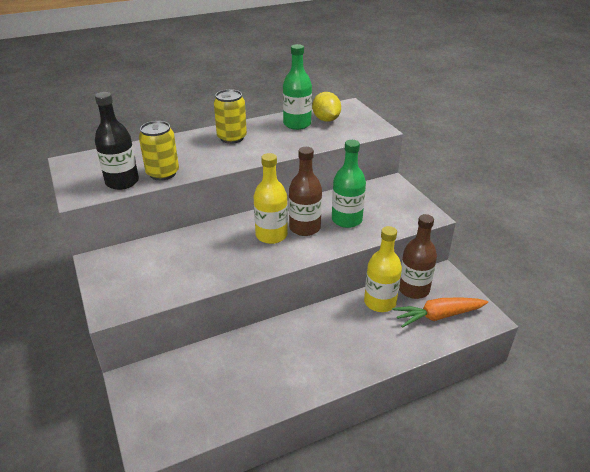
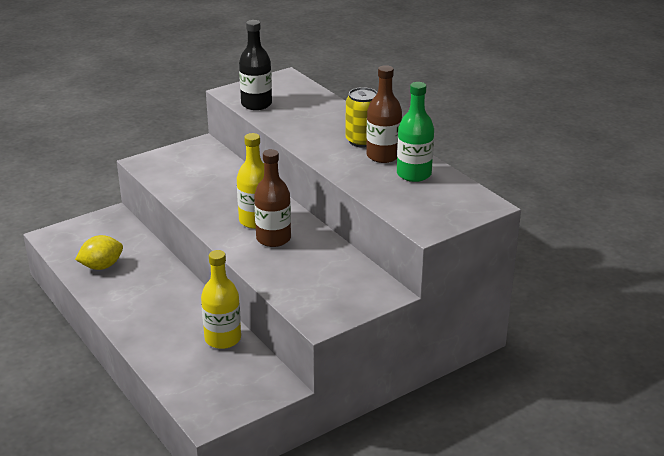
camera: 80 degrees right, 5 degrees down
(163, 173) = (276, 118): yellow can -> none
(326, 119) = (435, 192): yellow lemon -> yellow lemon (101, 266)
(346, 220) = (295, 264): green bottle -> none
(413, 289) = (248, 363): brown bottle -> brown bottle (383, 156)
(438, 316) = (205, 381): orange carrot -> none

